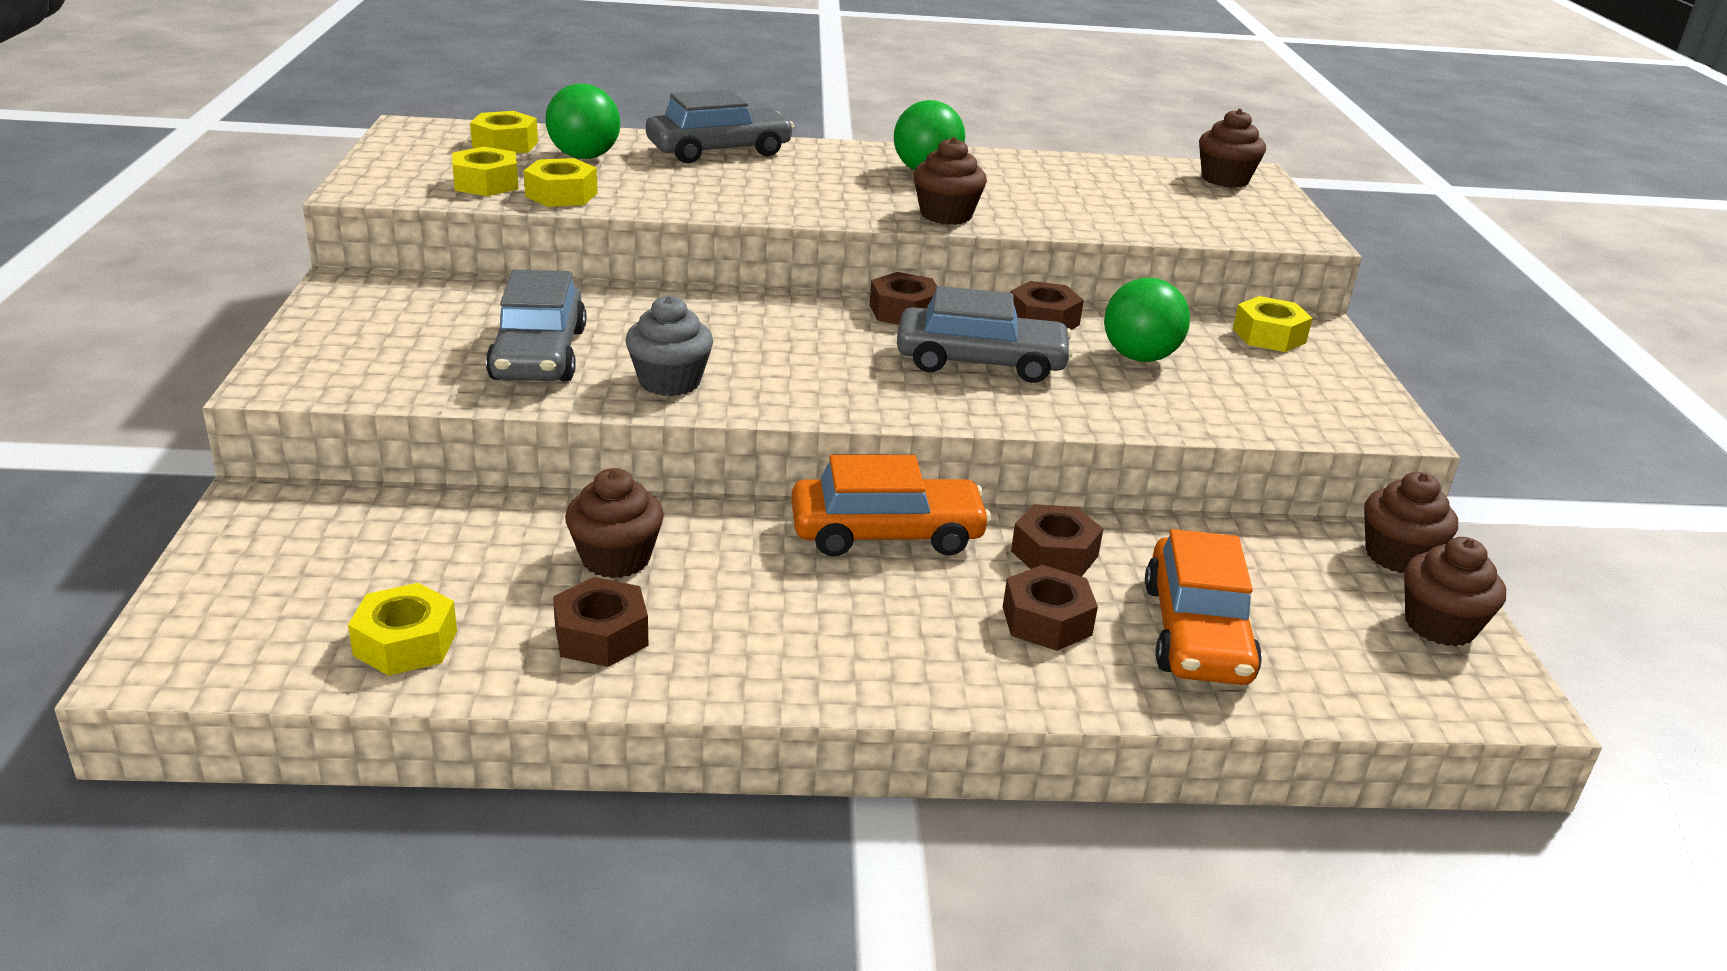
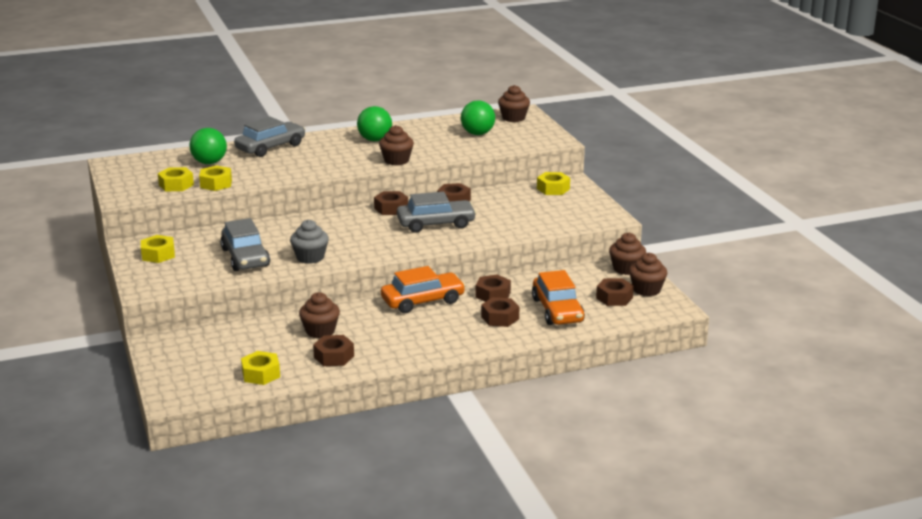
camera: 15 degrees left, 5 degrees down
(505, 144) = (165, 163): yellow nut -> yellow nut (158, 255)
(1139, 357) = (501, 209): green ball -> green ball (477, 134)
(1351, 629) = (614, 298): none -> brown nut

